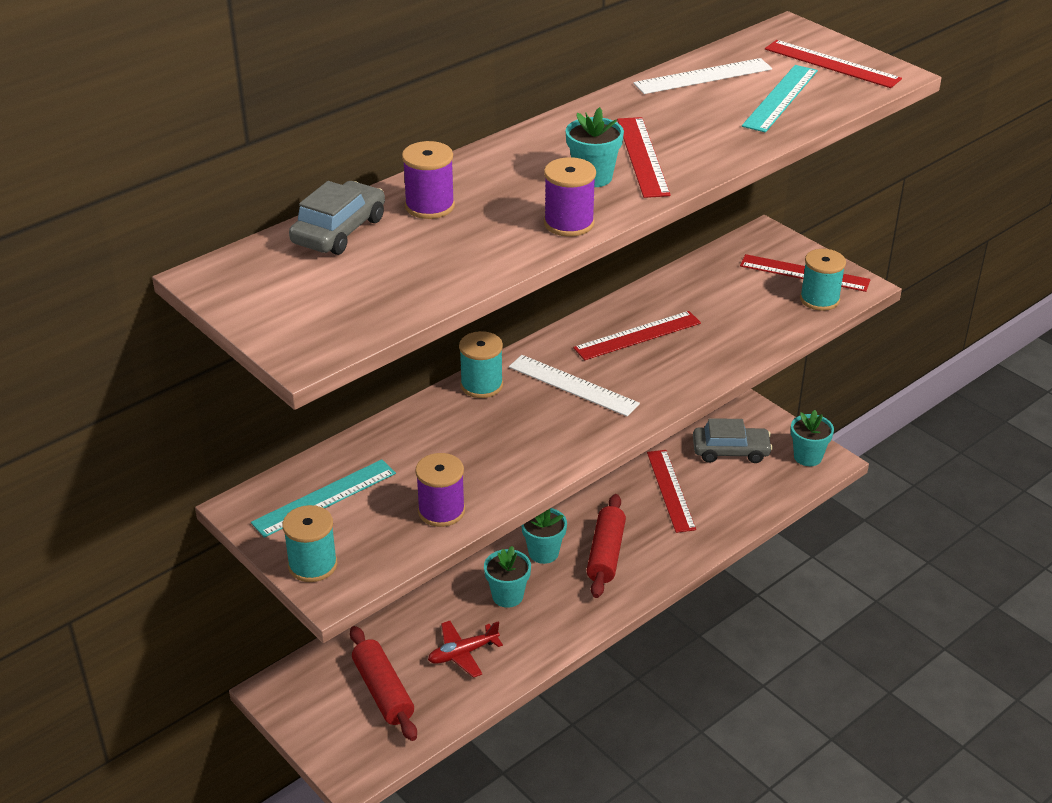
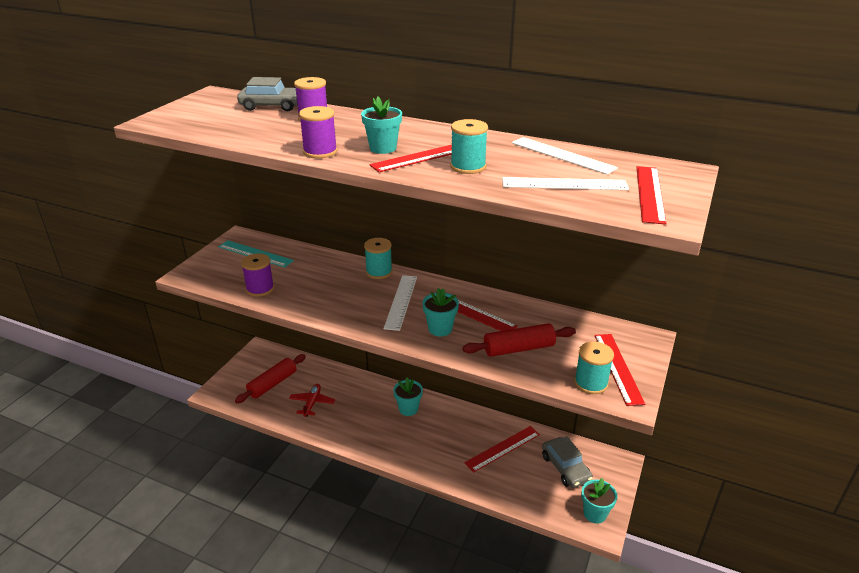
camera: 65 degrees right, 5 degrees down
(312, 565) = (202, 265): turquoise spool -> turquoise spool (468, 167)
(463, 653) = (312, 403): red plane -> red plane turned 60 degrees clockwise
(507, 596) = (365, 406): turquoise flower pot -> turquoise flower pot (440, 329)
(606, 554) = (424, 436): red rolling pin -> red rolling pin (519, 349)
(780, 98) = (564, 184): turquoise ruler -> white ruler

